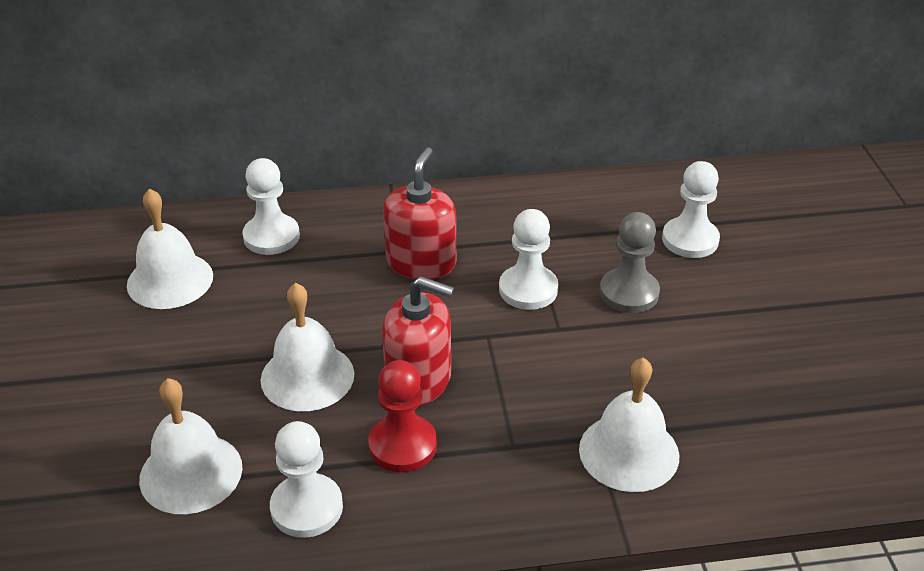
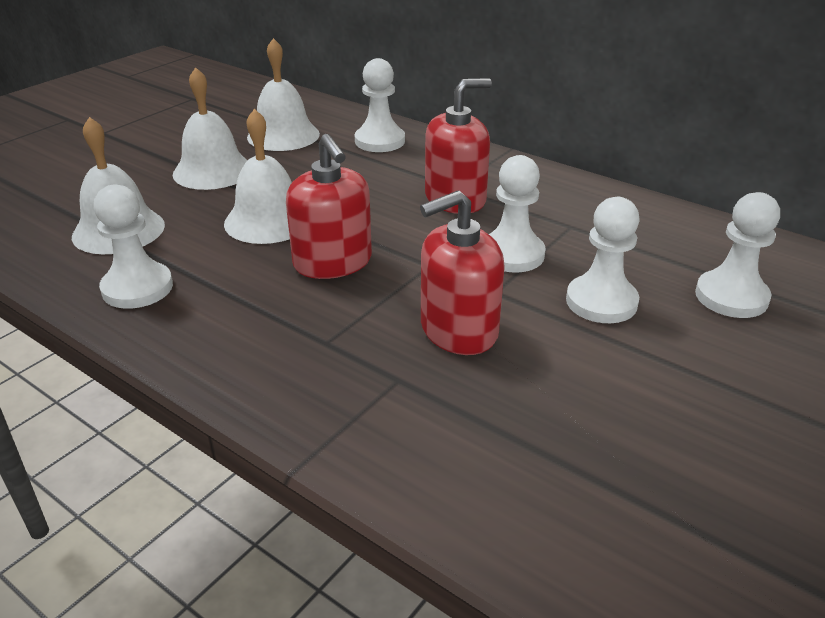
camera: 45 degrees right, 5 degrees down
(402, 445) = (253, 292): red pawn -> none
(579, 375) = (458, 330): none -> red soap dispenser
(629, 293) = (601, 302): grey pawn -> white pawn
(629, 452) = (408, 409): white bell -> white bell (212, 171)

